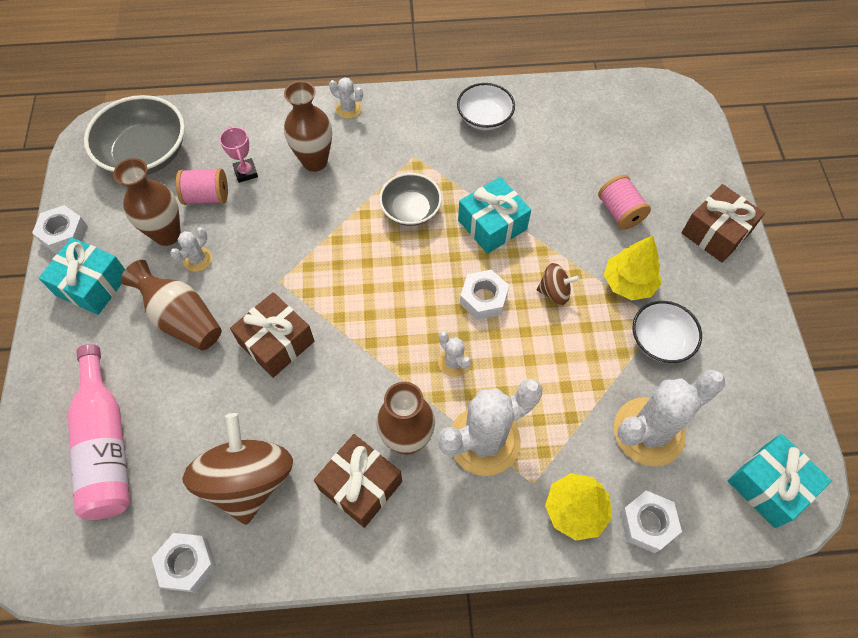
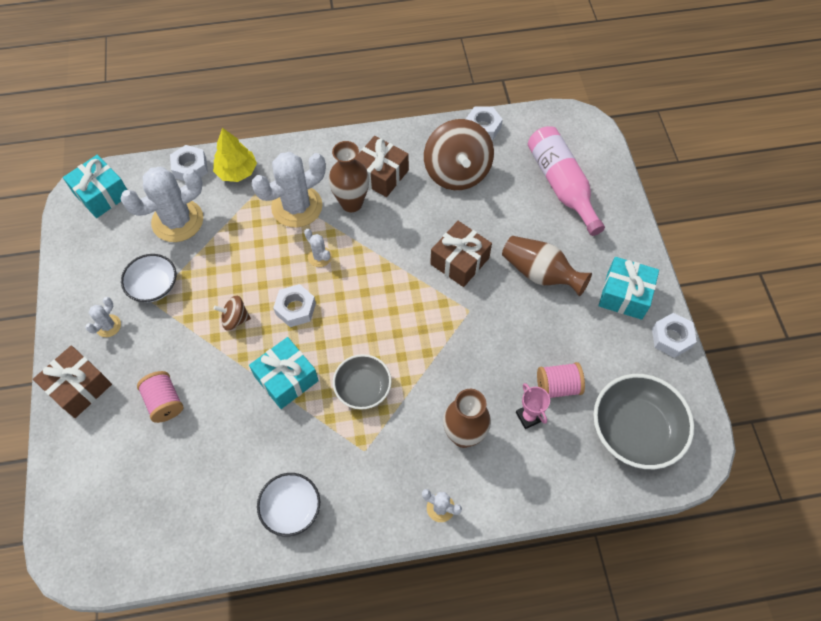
camera: 175 degrees right, 0 degrees up
(167, 234) = (580, 345): brown vase -> none
(197, 259) = (545, 324): white cactus -> white cactus (108, 326)
(628, 283) = (170, 332): yellow tree -> none

